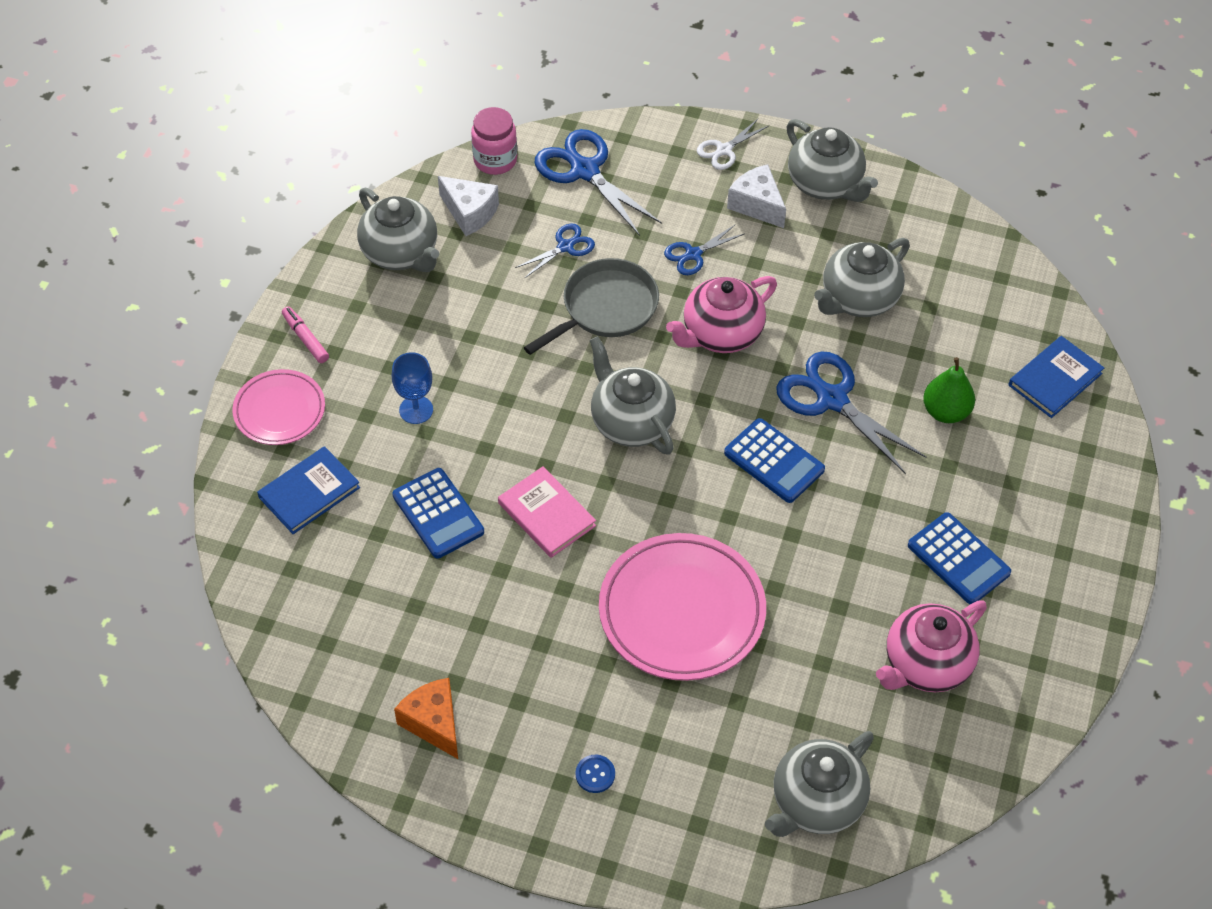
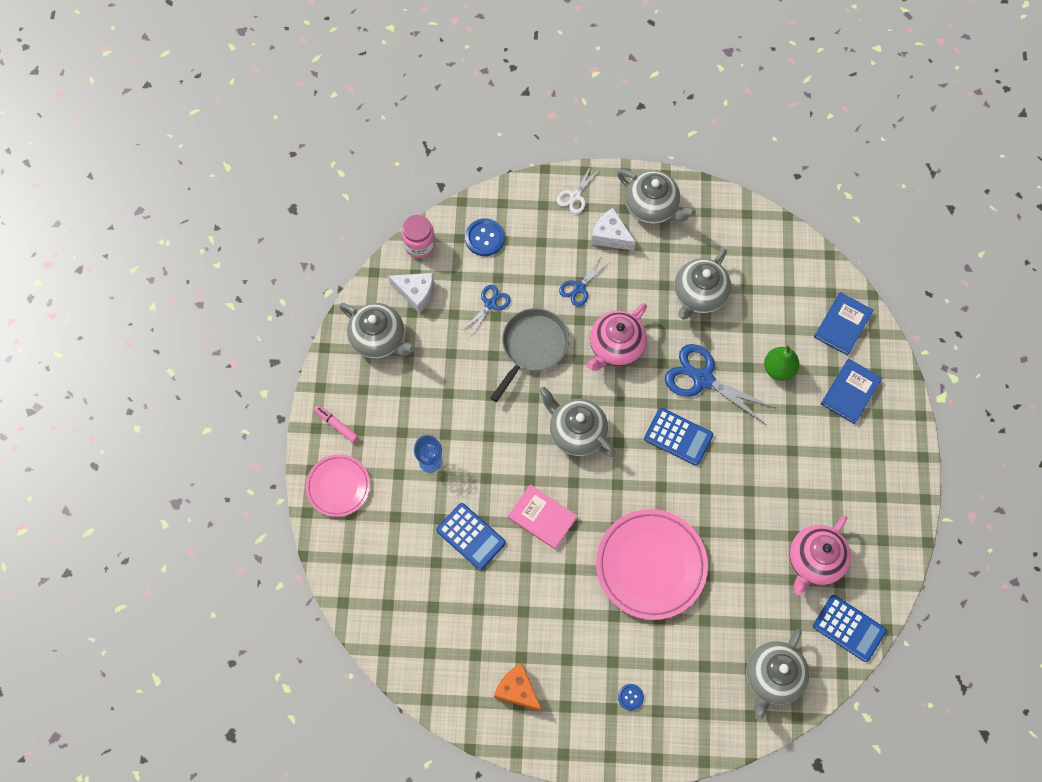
camera: 15 degrees left, 15 degrees up
(309, 492) = (380, 544): blue book -> blue book (850, 392)
(585, 171) = (484, 238): blue scissors -> blue button
(958, 559) = (815, 478): blue calculator -> blue calculator (849, 628)

